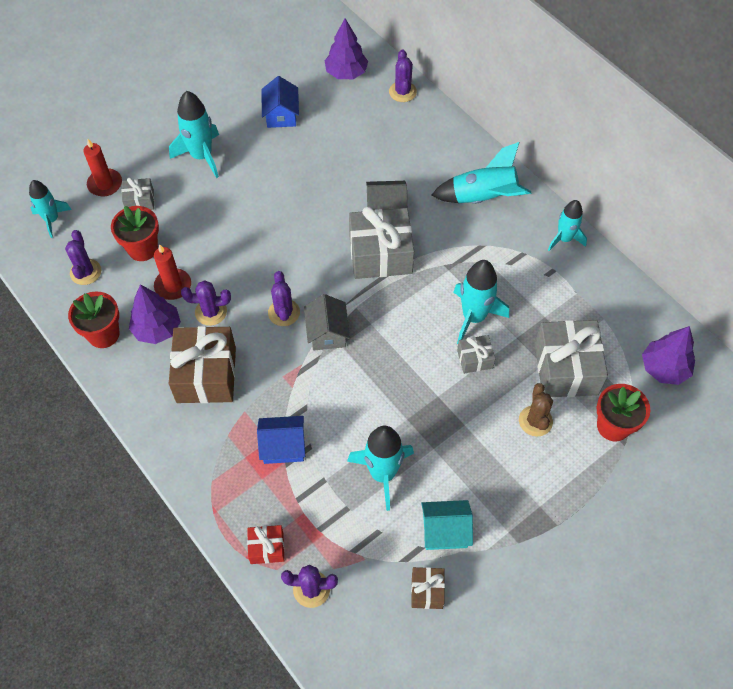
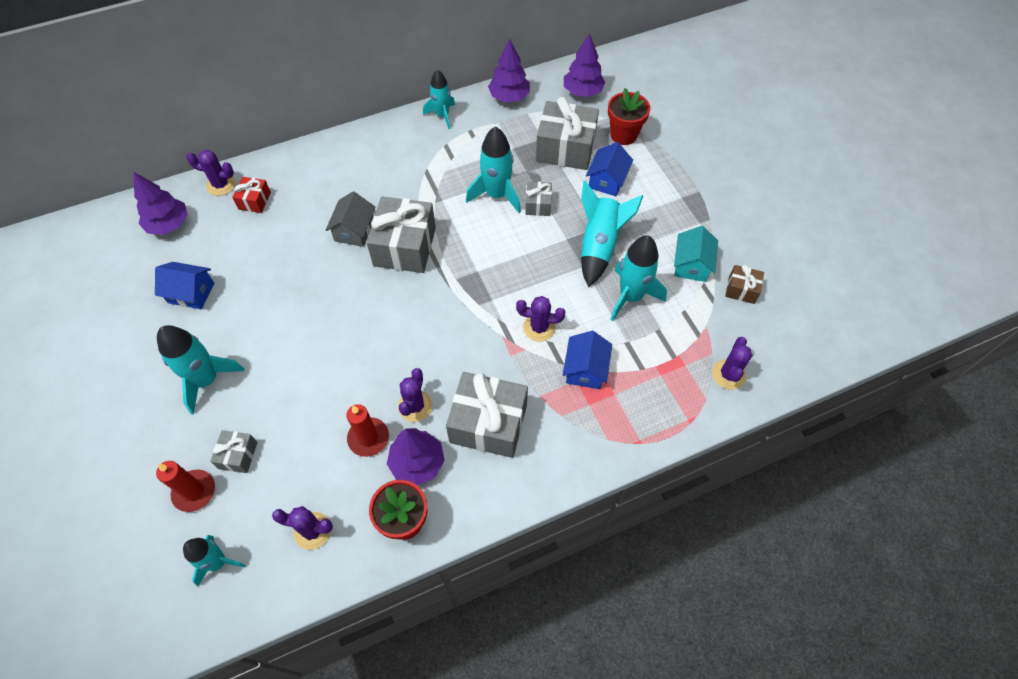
camera: 75 degrees left, 0 degrees up
(143, 248) = (306, 462): red flower pot -> none
(206, 375) = (488, 423): brown gift -> grey gift
(267, 548) = (684, 403): red gift -> red gift (254, 201)
(284, 312) = (440, 340): purple cactus -> purple cactus (539, 327)
(327, 332) = (475, 308): grey house -> none
(483, 198) = (375, 157): turquoise rocket -> turquoise rocket (599, 246)
(535, 421) = (607, 180): brown cactus -> blue house
(620, 295) = (509, 97): none -> purple tree

